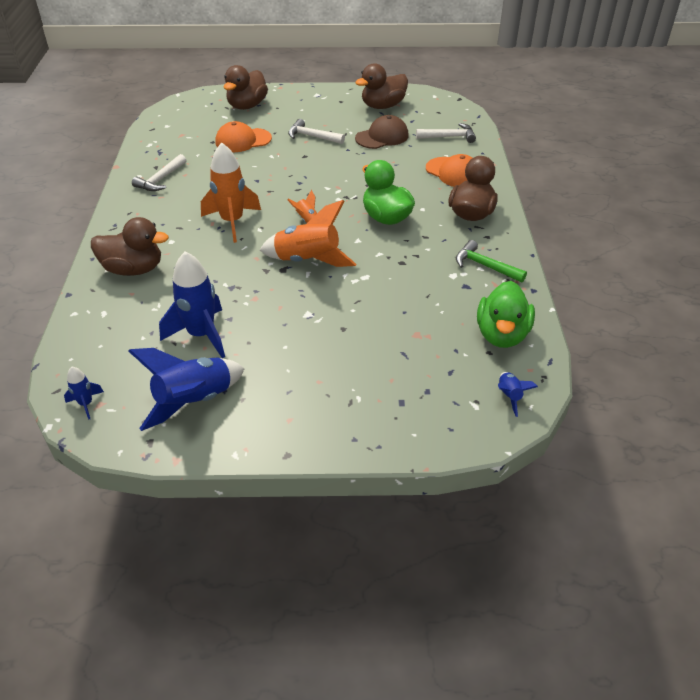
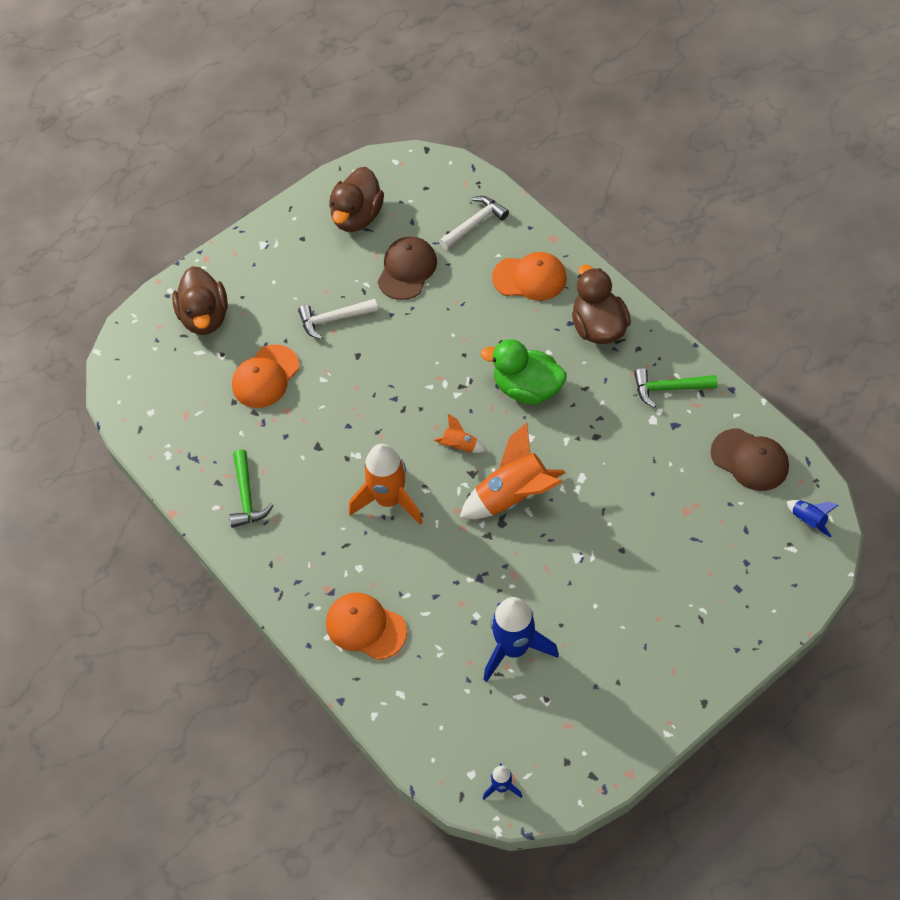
camera: 35 degrees left, 15 degrees up
(134, 269) = (365, 627): brown duck -> orange cap
(160, 180) = (246, 497): white hammer -> green hammer
(194, 401) = (584, 714): blue rocket -> none
(501, 334) = (750, 460): green duck -> brown cap

